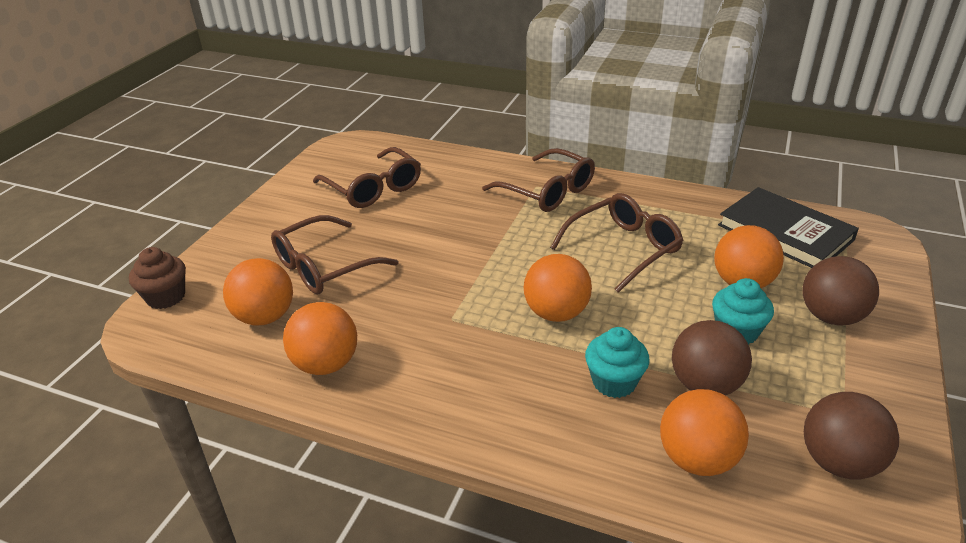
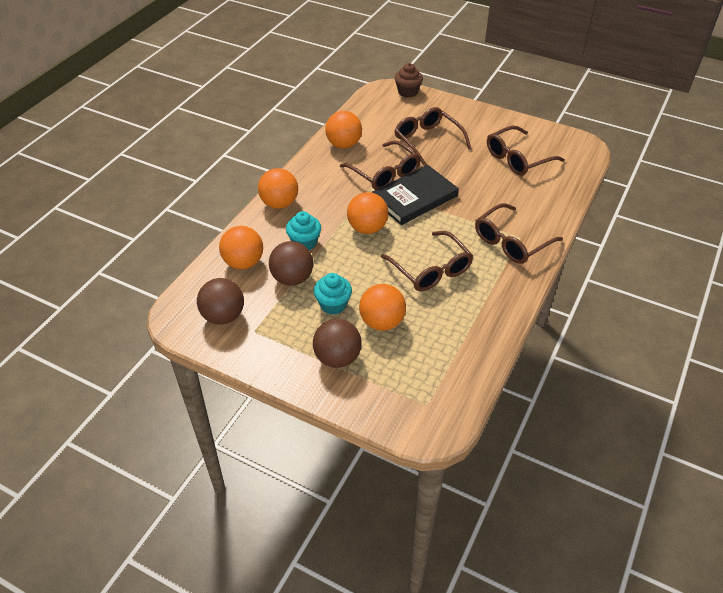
camera: 95 degrees right, 10 degrees up
(265, 317) = (385, 124): orange ball -> orange ball (279, 204)
(414, 305) = (385, 174): none -> brown glasses
(785, 232) = (442, 368): black book -> black book (414, 197)

